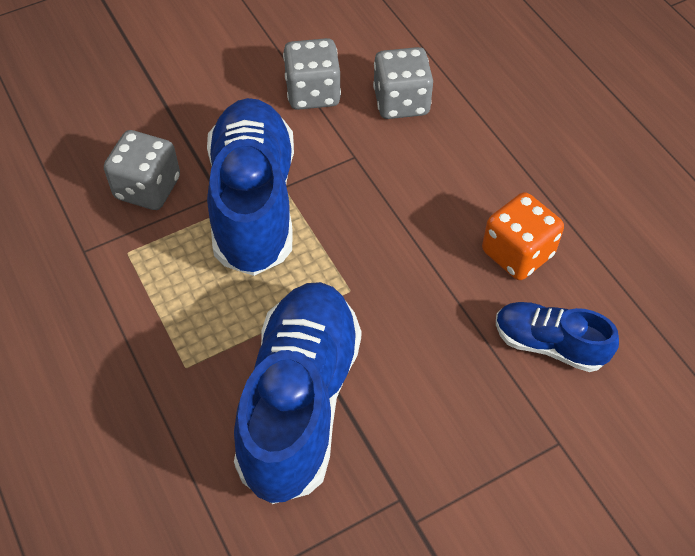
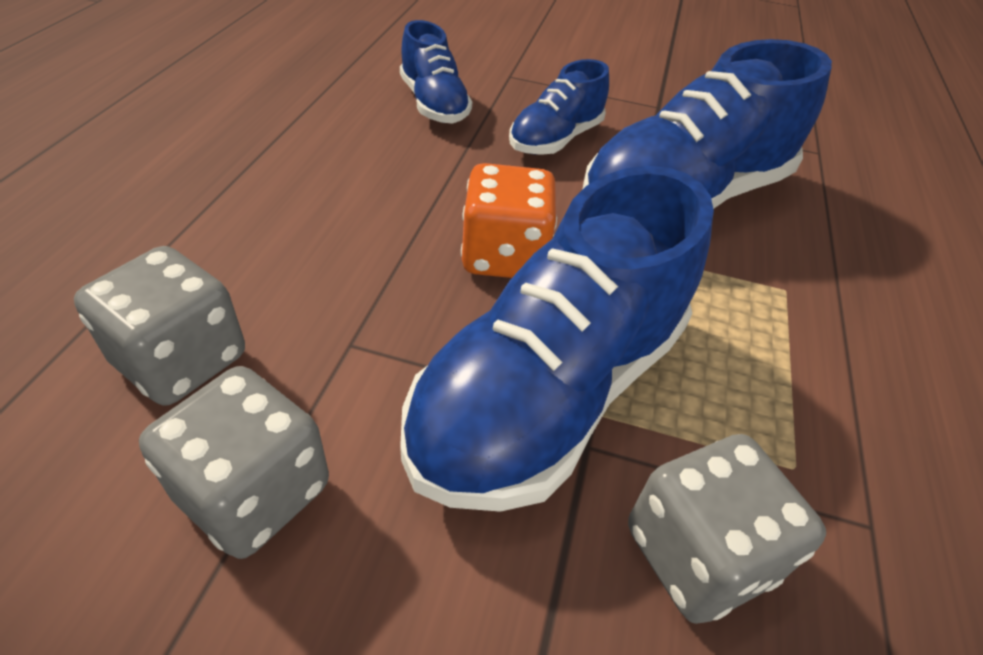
camera: 140 degrees left, 10 degrees down
(435, 386) = (555, 139): none -> blue shoe
(517, 253) = (354, 152): orange dice -> orange dice (504, 256)

